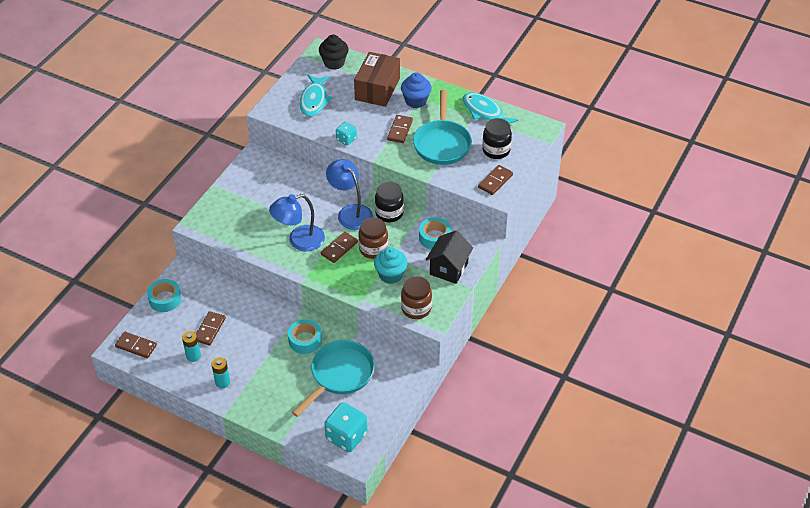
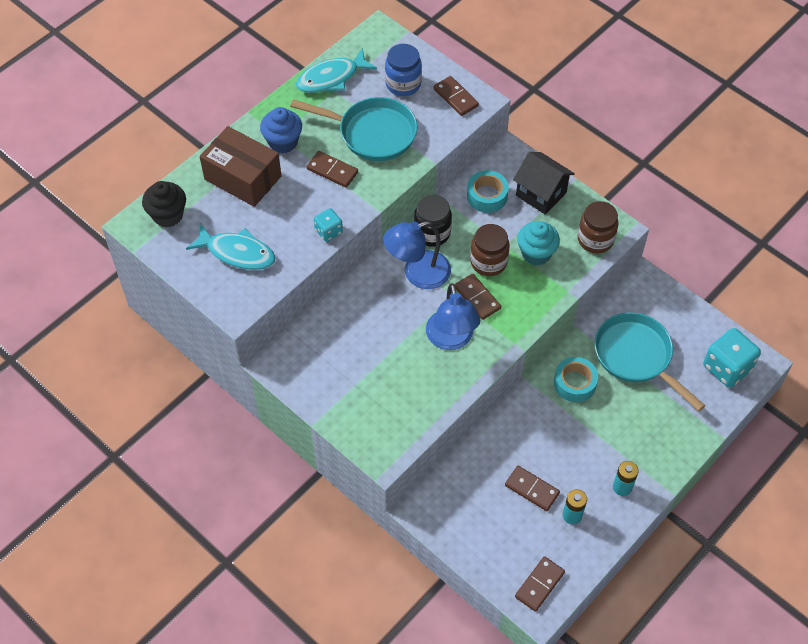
camera: 75 degrees left, 10 degrees up
(165, 299) = (465, 537): turquoise tape -> none
(496, 150) = (403, 84): black jar -> blue jar

